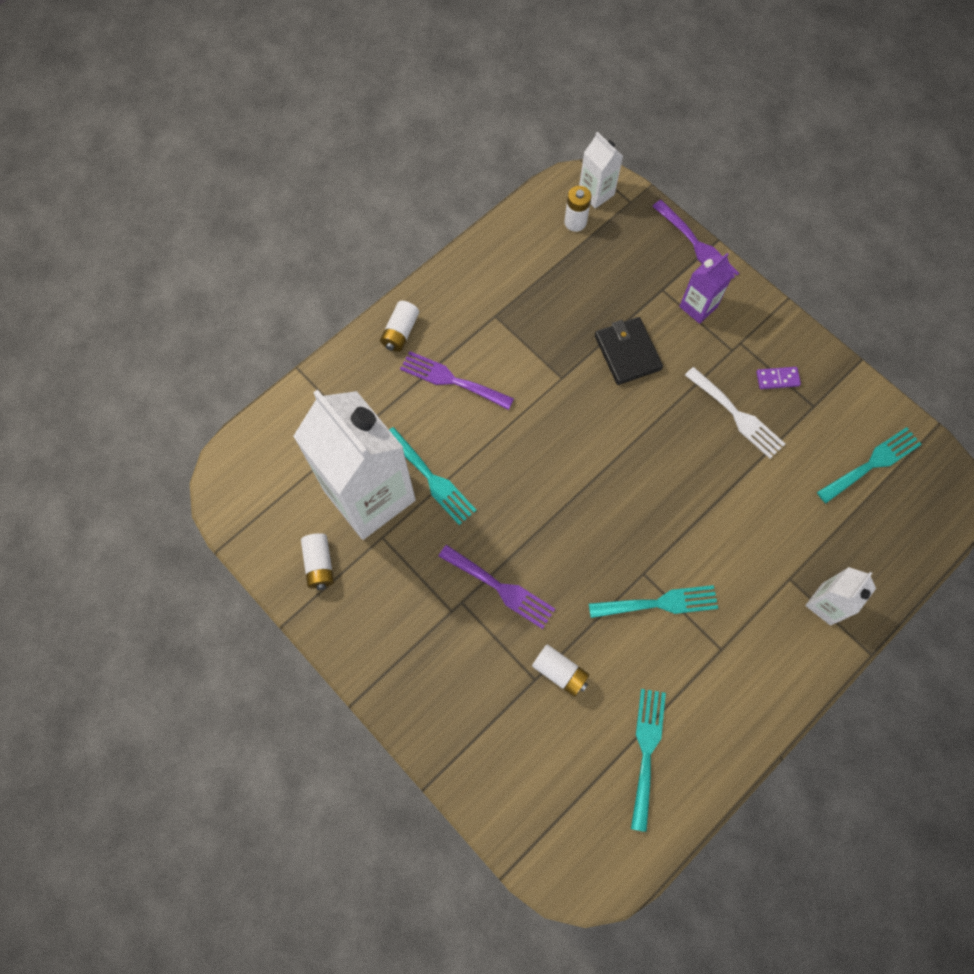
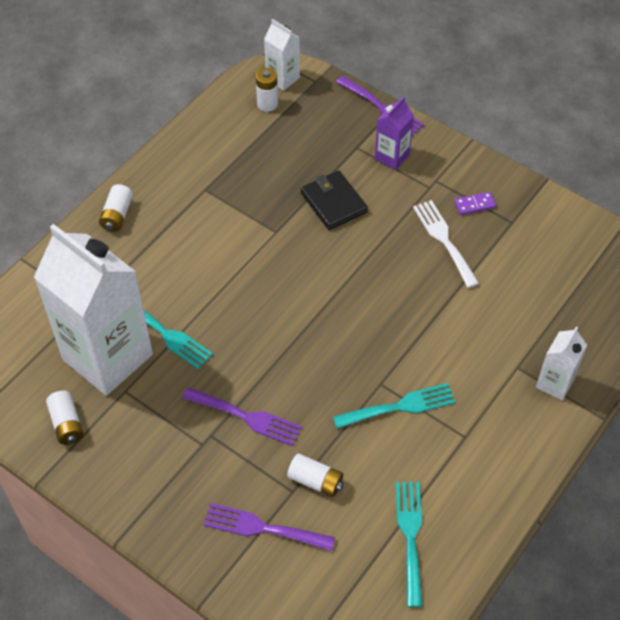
camera: 10 degrees left, 15 degrees down
(451, 380) = (172, 248): purple fork -> purple fork (262, 528)
(737, 415) = (444, 239): white fork -> white fork turned 150 degrees counterclockwise
(872, 463) = (574, 261): turquoise fork -> none

